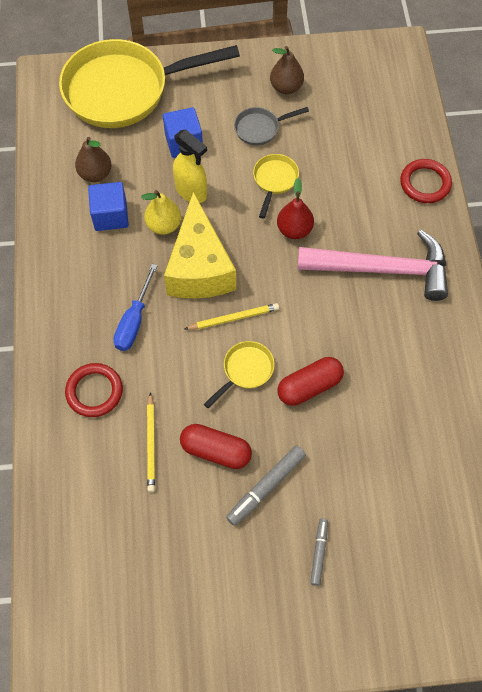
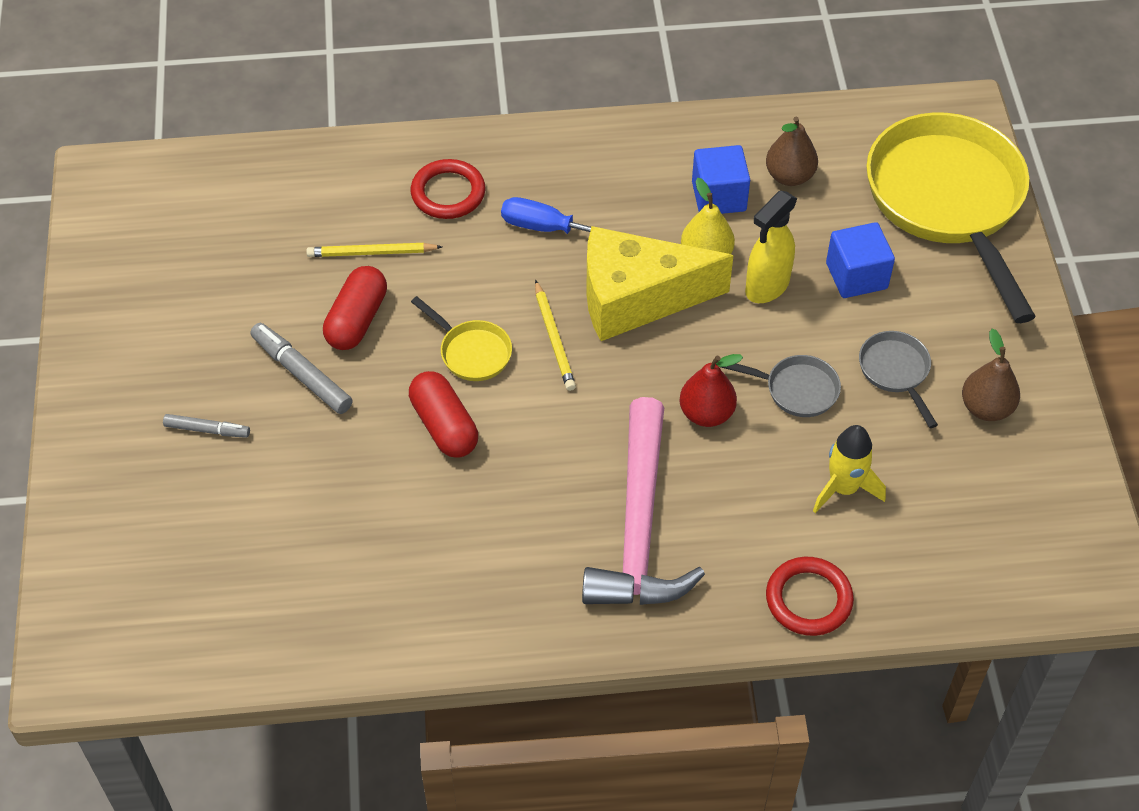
camera: 90 degrees right, 10 degrees down
(274, 181) = (796, 389): yellow pan -> grey pan
(347, 161) = (843, 488): none -> yellow rocket

